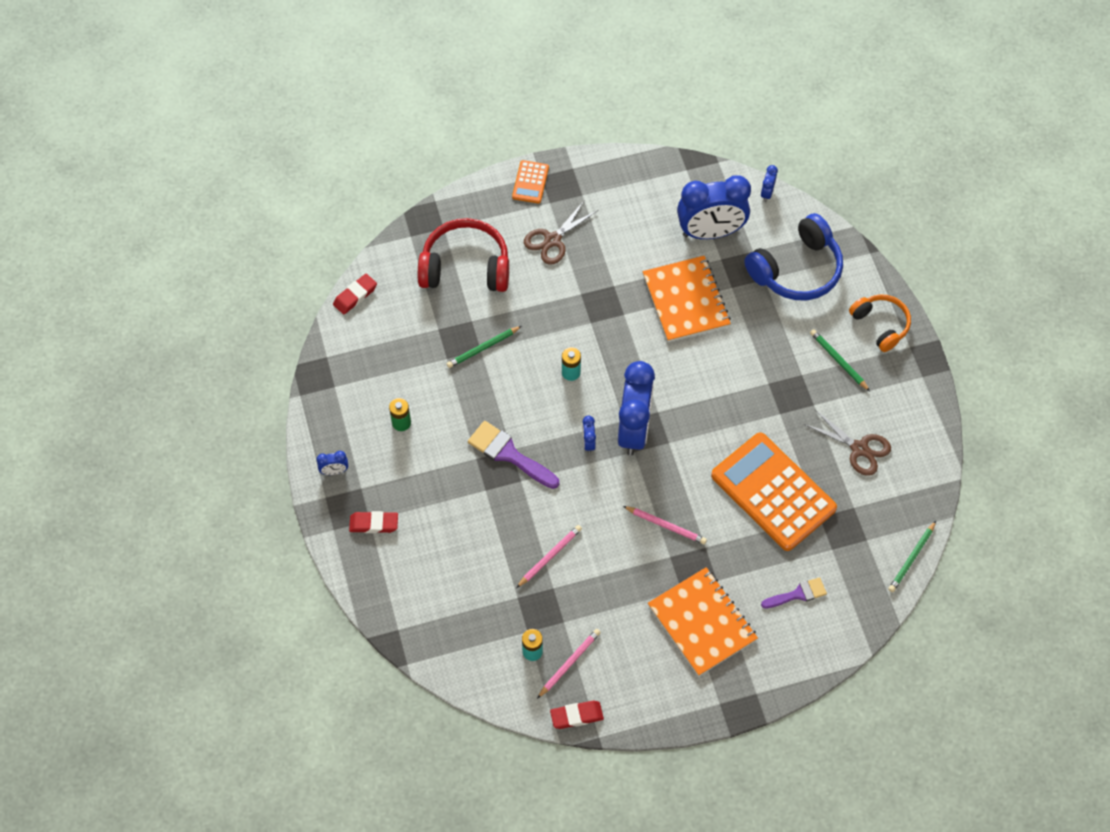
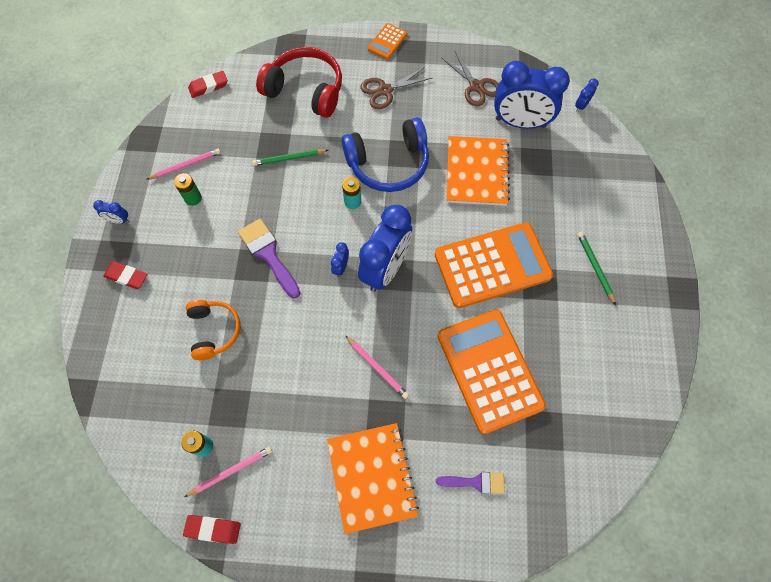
camera: 20 degrees right, 5 degrees up
(549, 556) = (260, 360): pink pencil -> pink pencil (186, 165)
(738, 391) = (492, 265): none -> orange calculator
(796, 269) = (584, 176): blue headphones -> blue headphones (388, 164)
(859, 448) = (587, 356): brown scissors -> brown scissors (476, 86)
(880, 325) = (645, 248): orange headphones -> orange headphones (214, 331)
(911, 558) = (603, 486): green pencil -> none

